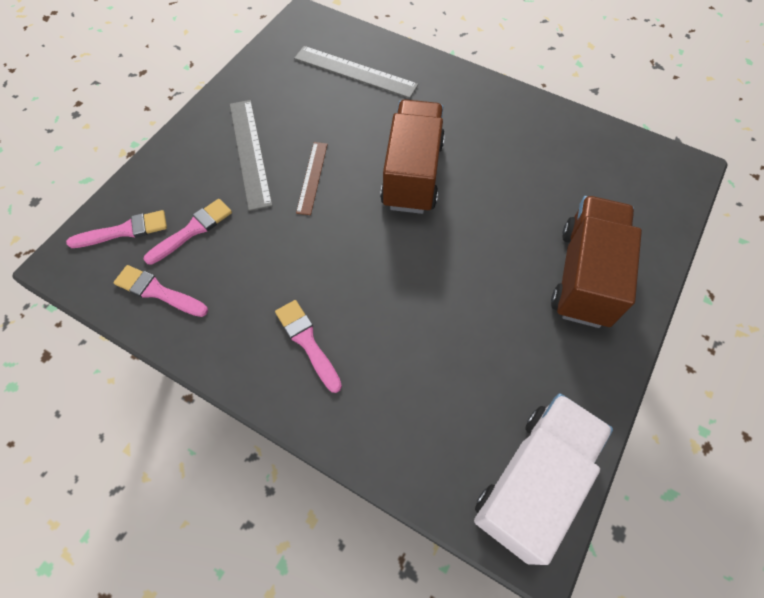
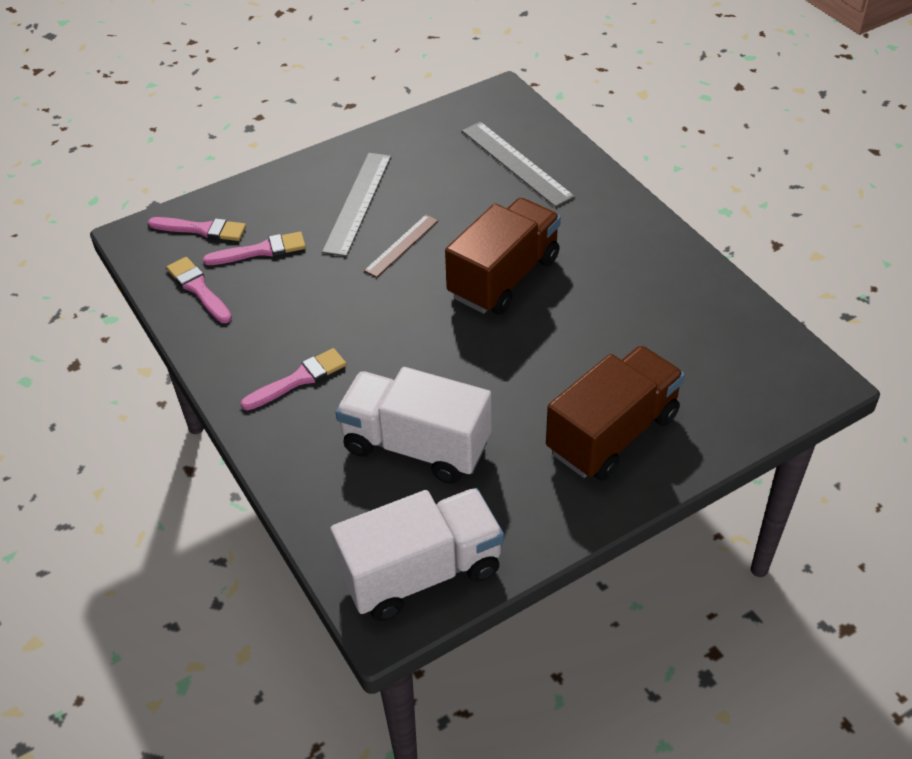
camera: 30 degrees right, 15 degrees down
(307, 342) = (299, 379): pink brush -> pink brush turned 60 degrees clockwise
(447, 359) = (416, 446): none -> white truck

